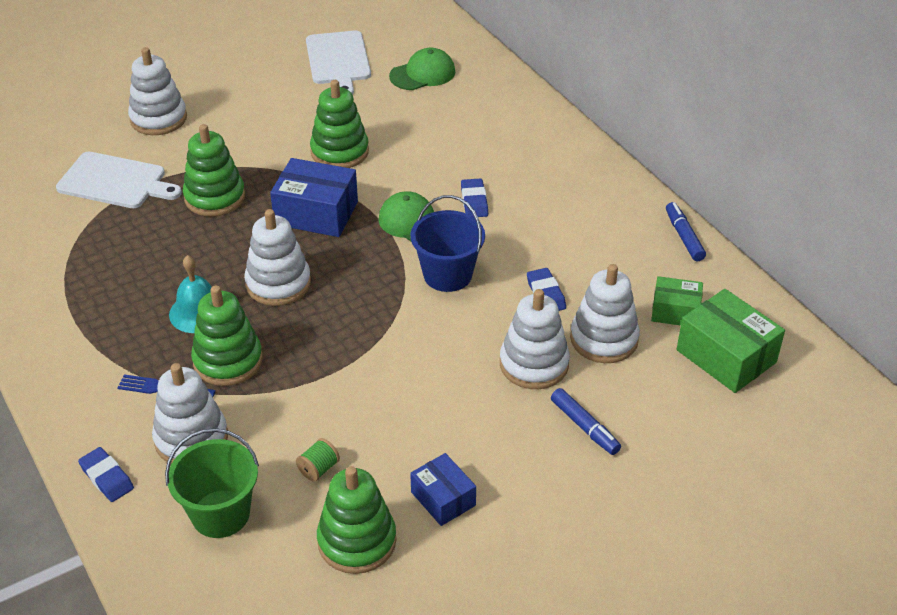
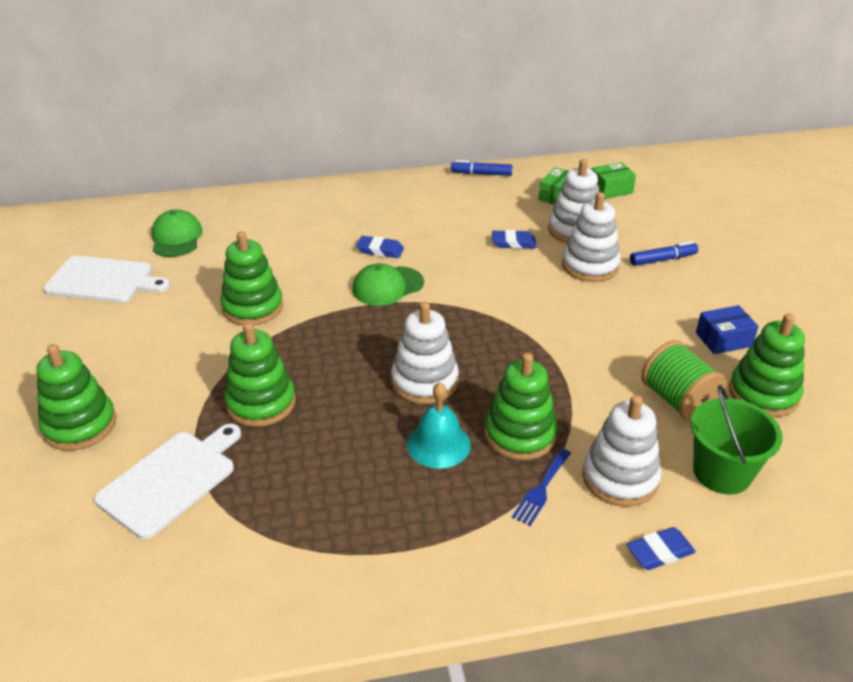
camera: 70 degrees left, 5 degrees down
(158, 119) = (80, 425): white stacking toy -> green stacking toy
(316, 213) = (335, 339): blue box -> none
(318, 469) = (678, 400): green spool -> green spool, size x2.01
(447, 275) = (466, 283): blue bucket -> none
(726, 356) = (610, 189): green box -> green box, size x0.61

